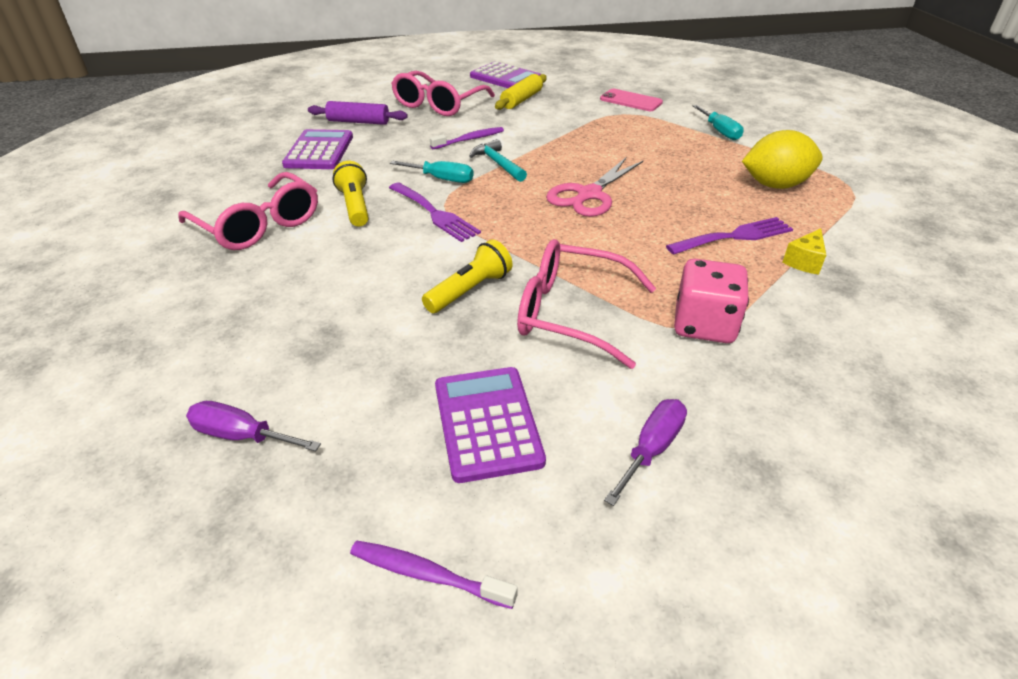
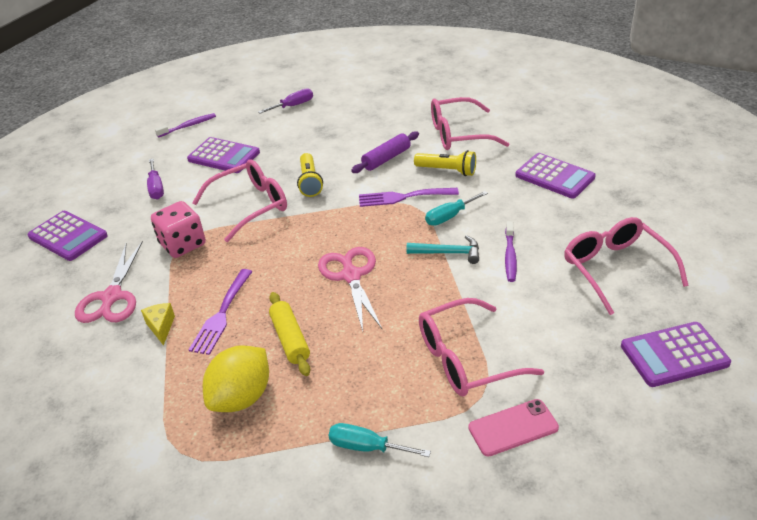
camera: 130 degrees right, 0 degrees up
(358, 122) = (604, 209): purple rolling pin -> purple rolling pin (386, 159)
(521, 100) = (586, 333): yellow rolling pin -> yellow rolling pin (290, 339)
(602, 125) = (465, 359): none -> pink glasses
(842, 323) = (112, 297): none -> pink scissors
(867, 466) = (68, 236): none -> purple calculator

